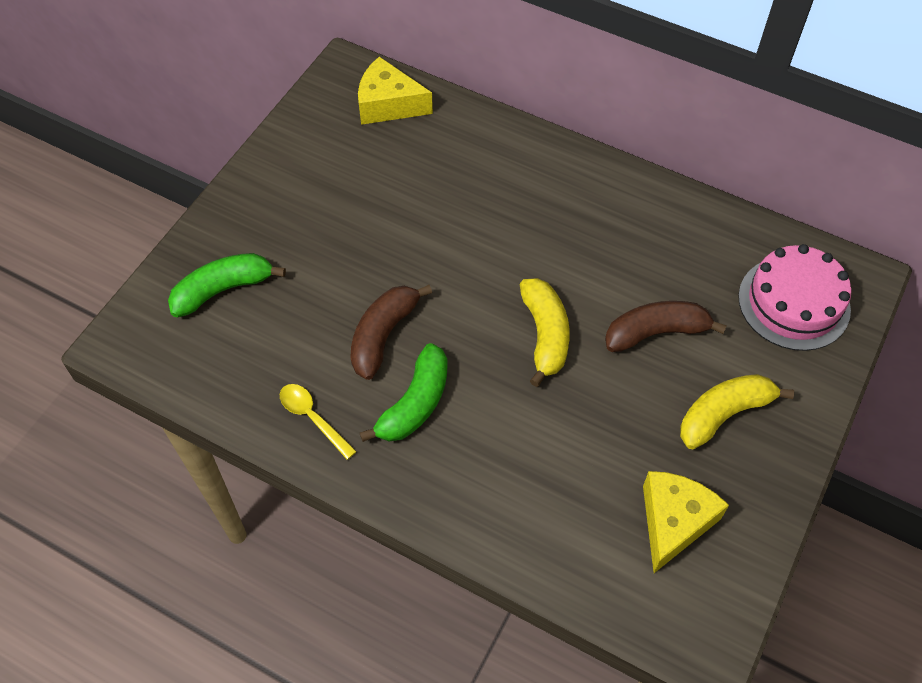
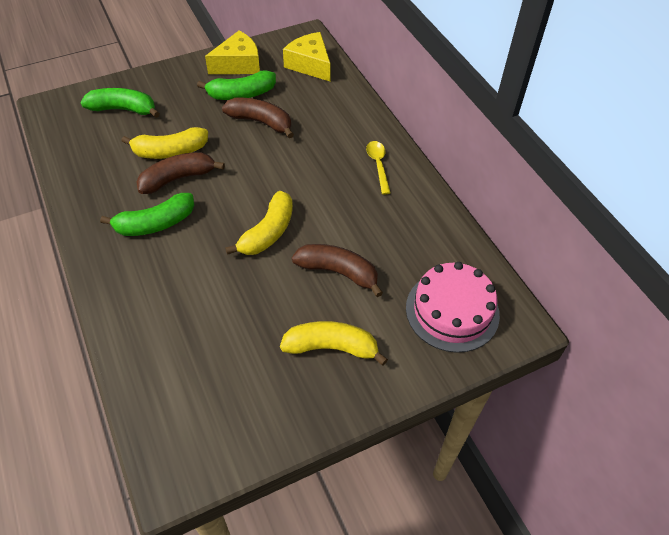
camera: 35 degrees right, 5 degrees down
(312, 418) = (96, 198): yellow spoon -> yellow spoon (378, 165)
(339, 308) = (170, 151): none -> yellow banana
(347, 187) = (241, 94): none -> green banana
(405, 210) = (260, 122): none -> brown banana
(674, 522) = (230, 389): yellow cheese -> yellow cheese (238, 64)

